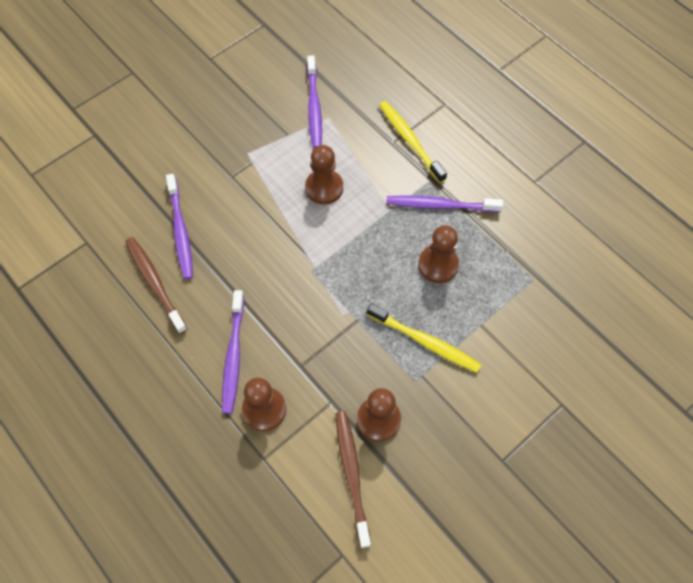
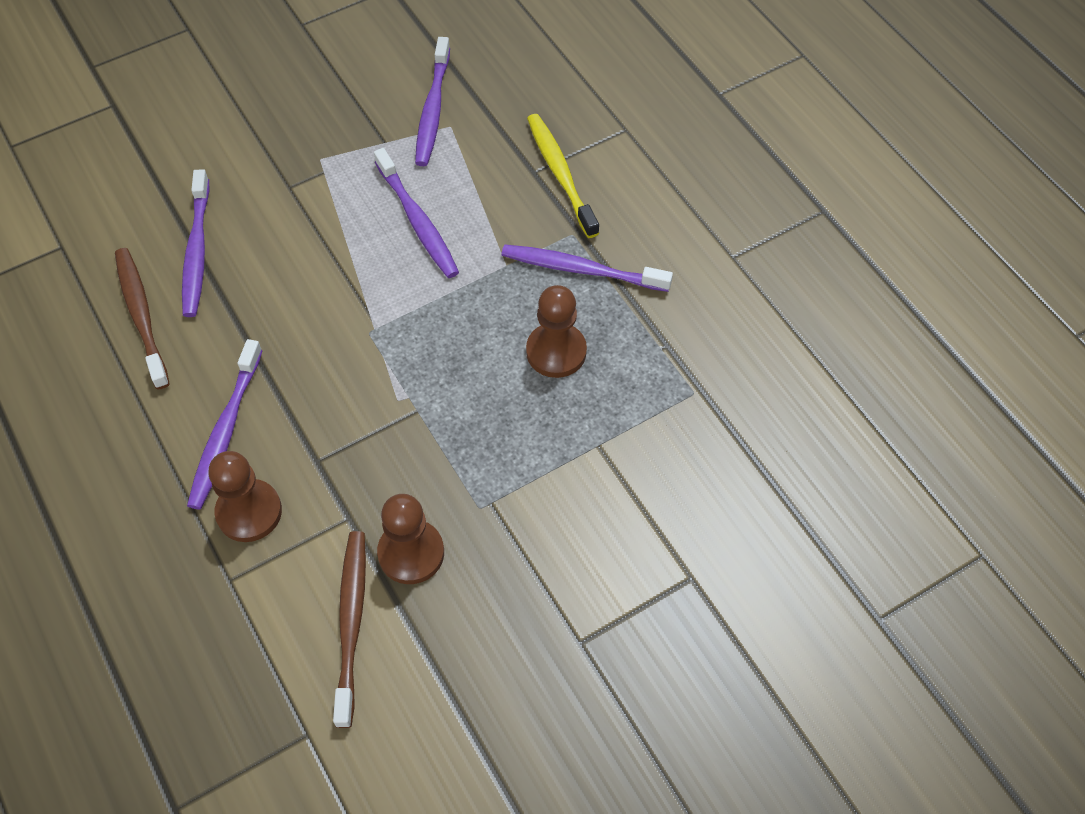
camera: 10 degrees right, 5 degrees down
(324, 188) = (417, 221): brown pawn -> purple toothbrush
(425, 342) = (509, 456): yellow toothbrush -> none

